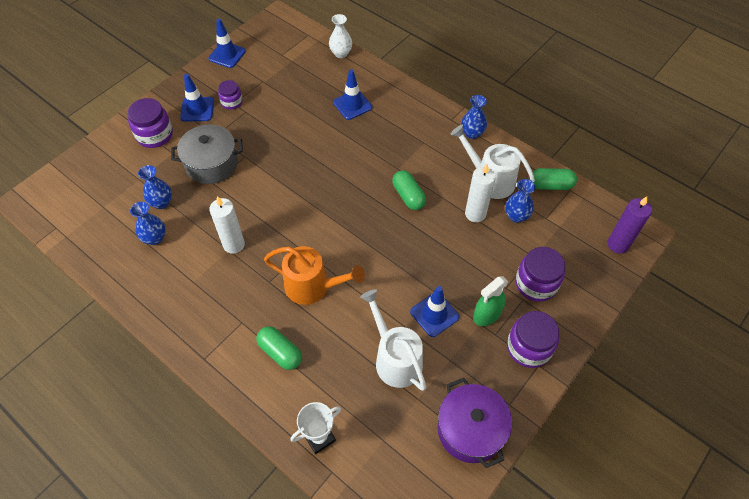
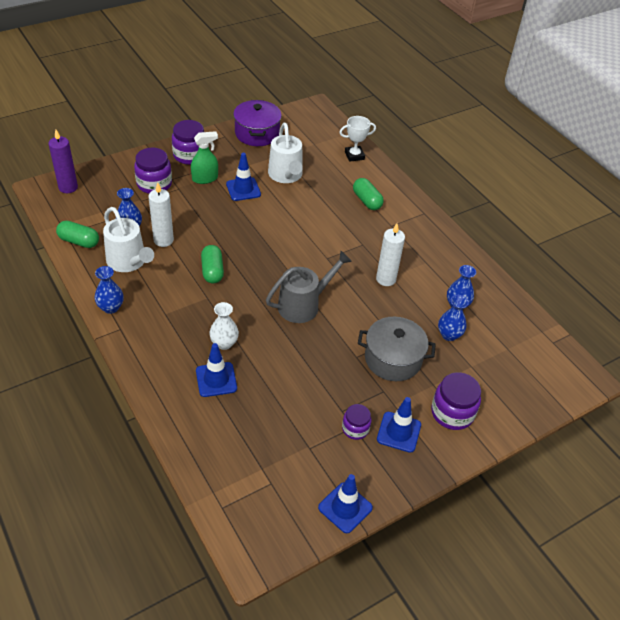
camera: 165 degrees left, 10 degrees down
(307, 189) = (303, 305): none -> grey watering can
(312, 287) = (328, 231): orange watering can -> none
(341, 53) = (193, 458): white vase -> white vase (224, 343)

